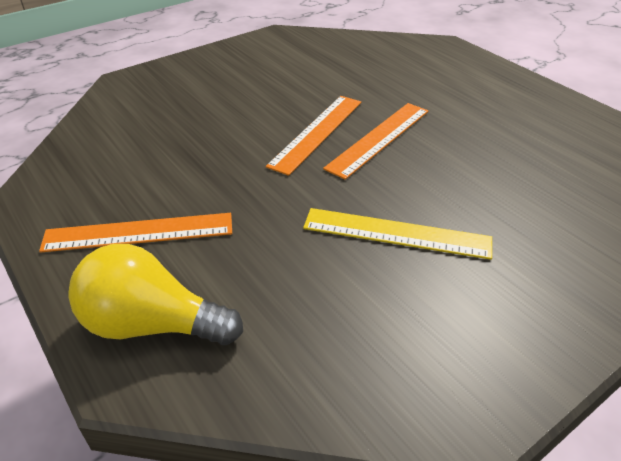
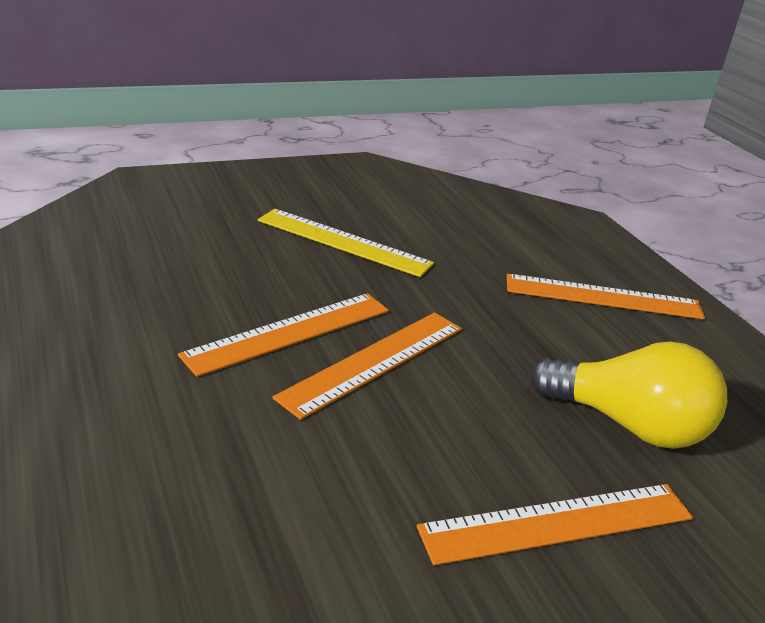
camera: 170 degrees left, 10 degrees down
(152, 324) = (570, 237): yellow light bulb -> yellow light bulb (628, 425)
(205, 83) = (558, 523): none -> orange ruler

